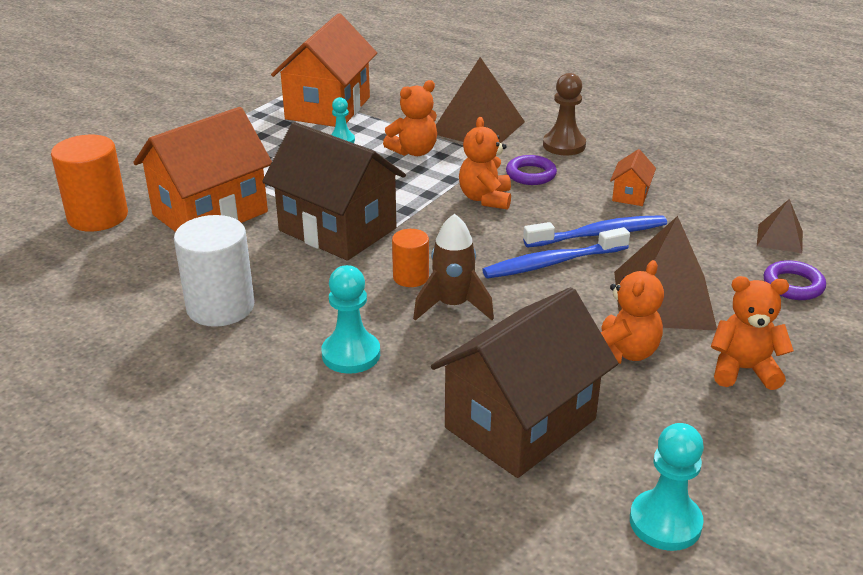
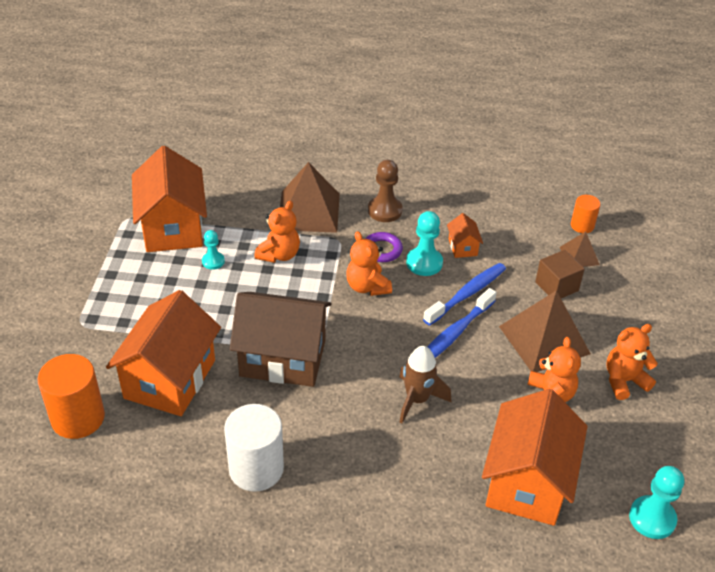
camera: 30 degrees left, 10 degrees up
(351, 354) = (382, 472): turquoise pawn -> turquoise pawn (424, 263)
(411, 277) = (370, 385): orange cylinder -> orange cylinder (582, 225)
(520, 423) = (527, 482): brown house -> orange house
(723, 257) = (556, 286): none -> brown cube
(793, 285) = (610, 296): purple ring -> none

